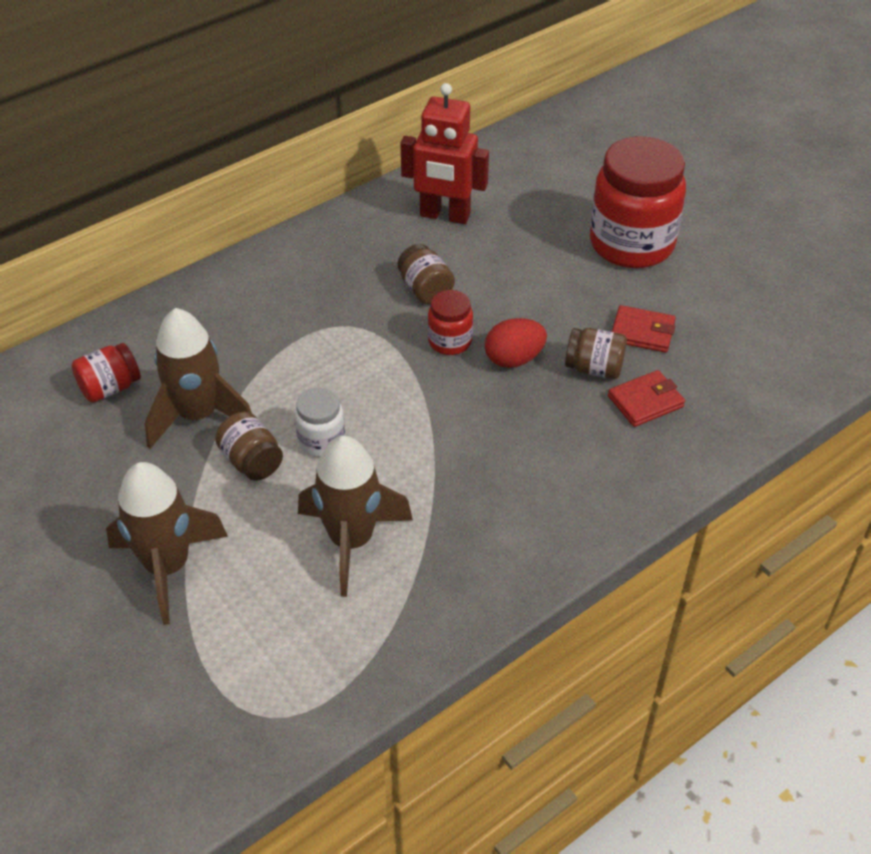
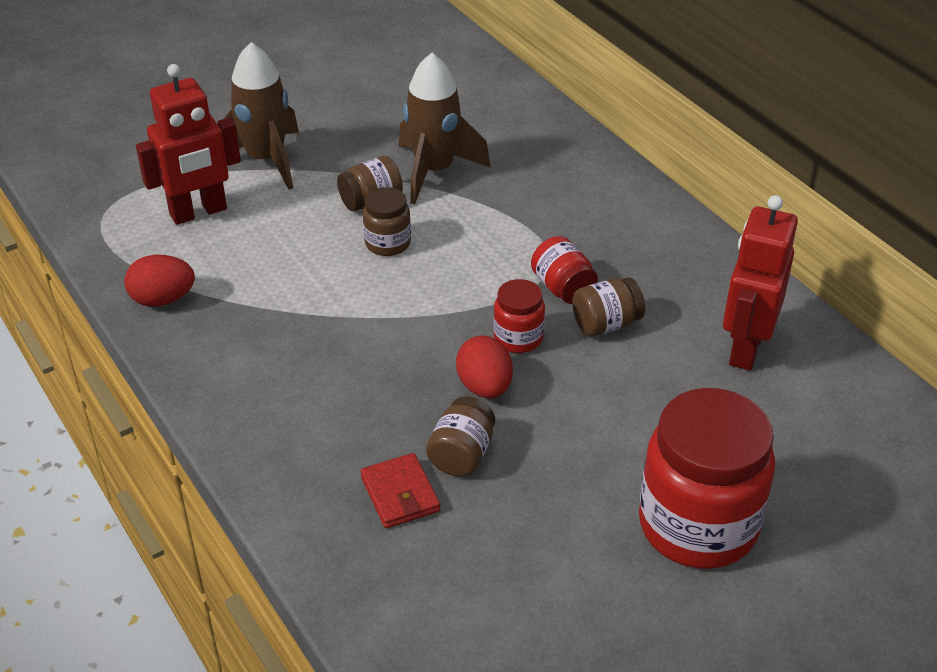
camera: 95 degrees right, 5 degrees down
(110, 388) = (477, 122): red jar -> red jar (563, 288)
(270, 615) = (198, 212): none -> red robot
(321, 441) = (388, 243): white jar -> brown jar
(351, 541) = (262, 259): brown rocket -> none
(425, 618) = (163, 299): none -> red egg
(642, 332) = (520, 510): red wallet -> none

